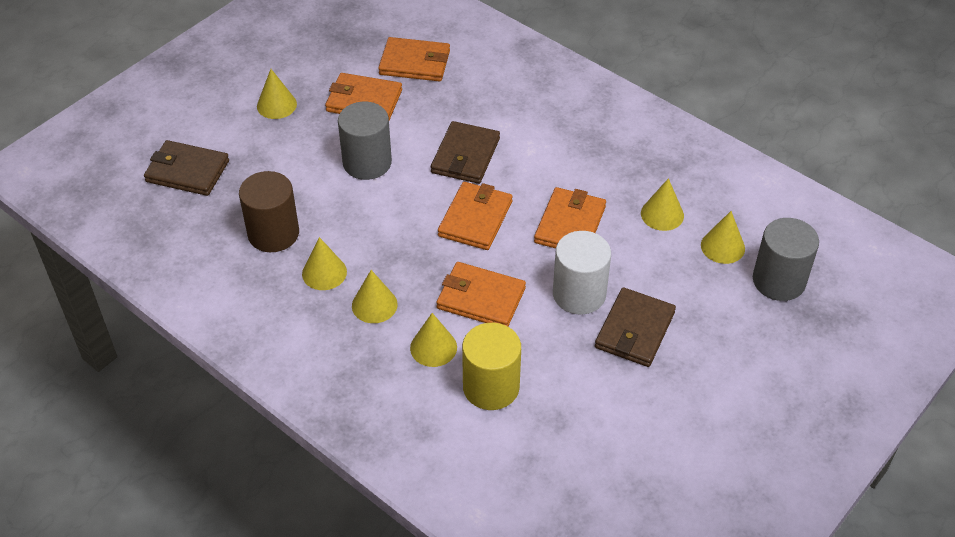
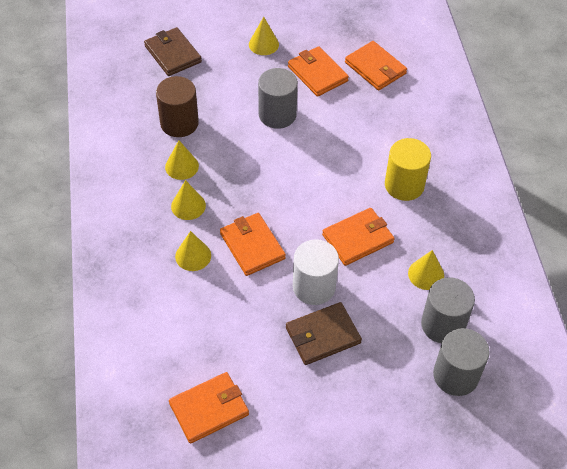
camera: 40 degrees right, 5 degrees up
(465, 156) = (341, 149): brown wallet -> none
(475, 218) = (303, 194): orange wallet -> orange wallet (209, 409)
(491, 387) = (199, 304): yellow cylinder -> yellow cylinder (404, 185)
(722, 246) = (443, 324): yellow cone -> grey cylinder

